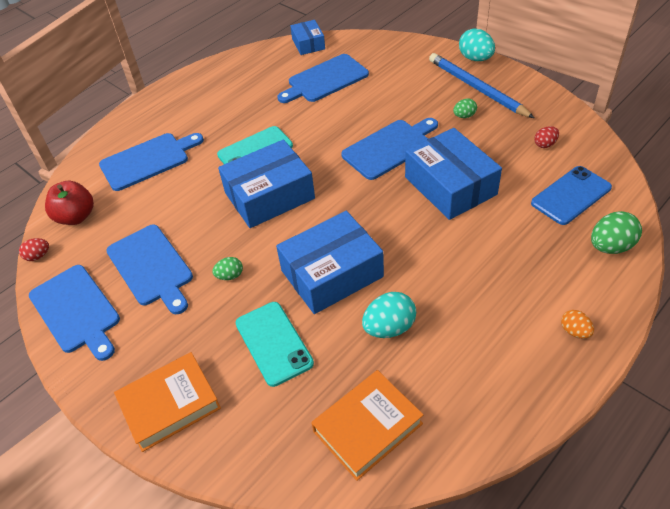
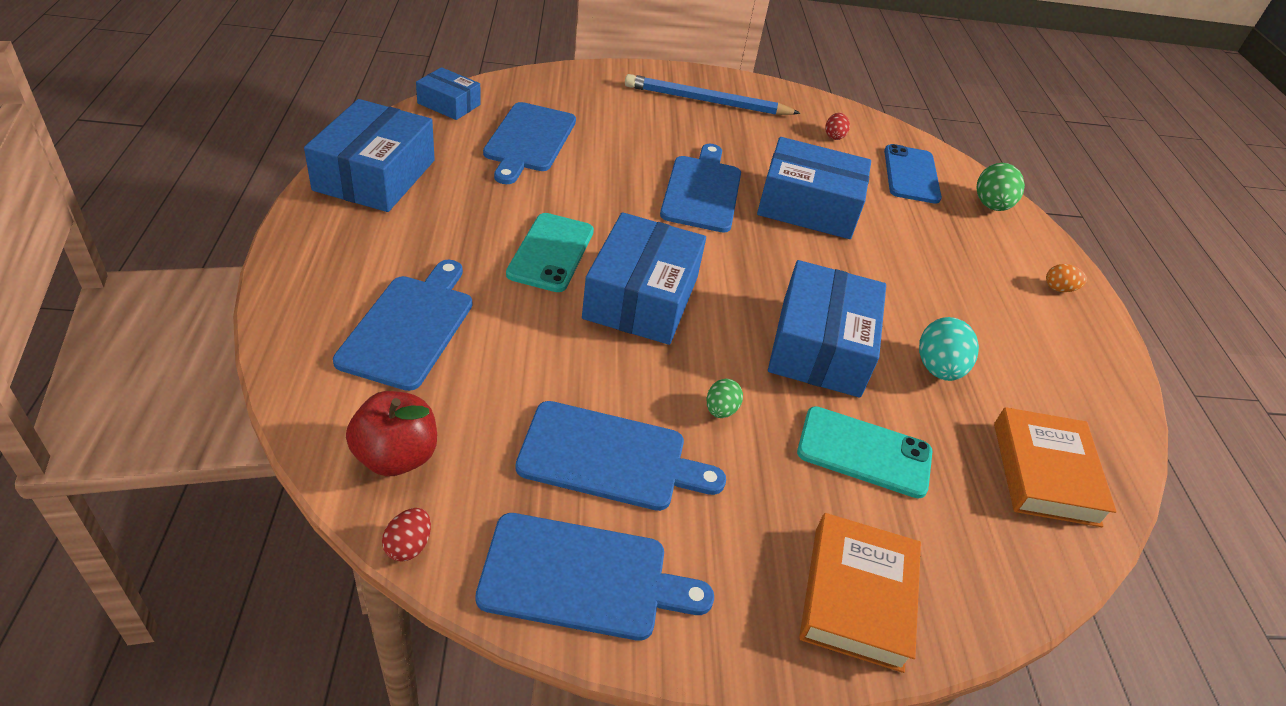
camera: 55 degrees left, 5 degrees down
(223, 75) = (375, 175): none -> blue box
(464, 116) = (731, 133): green egg -> none
(475, 58) = (667, 72): turquoise egg -> none

